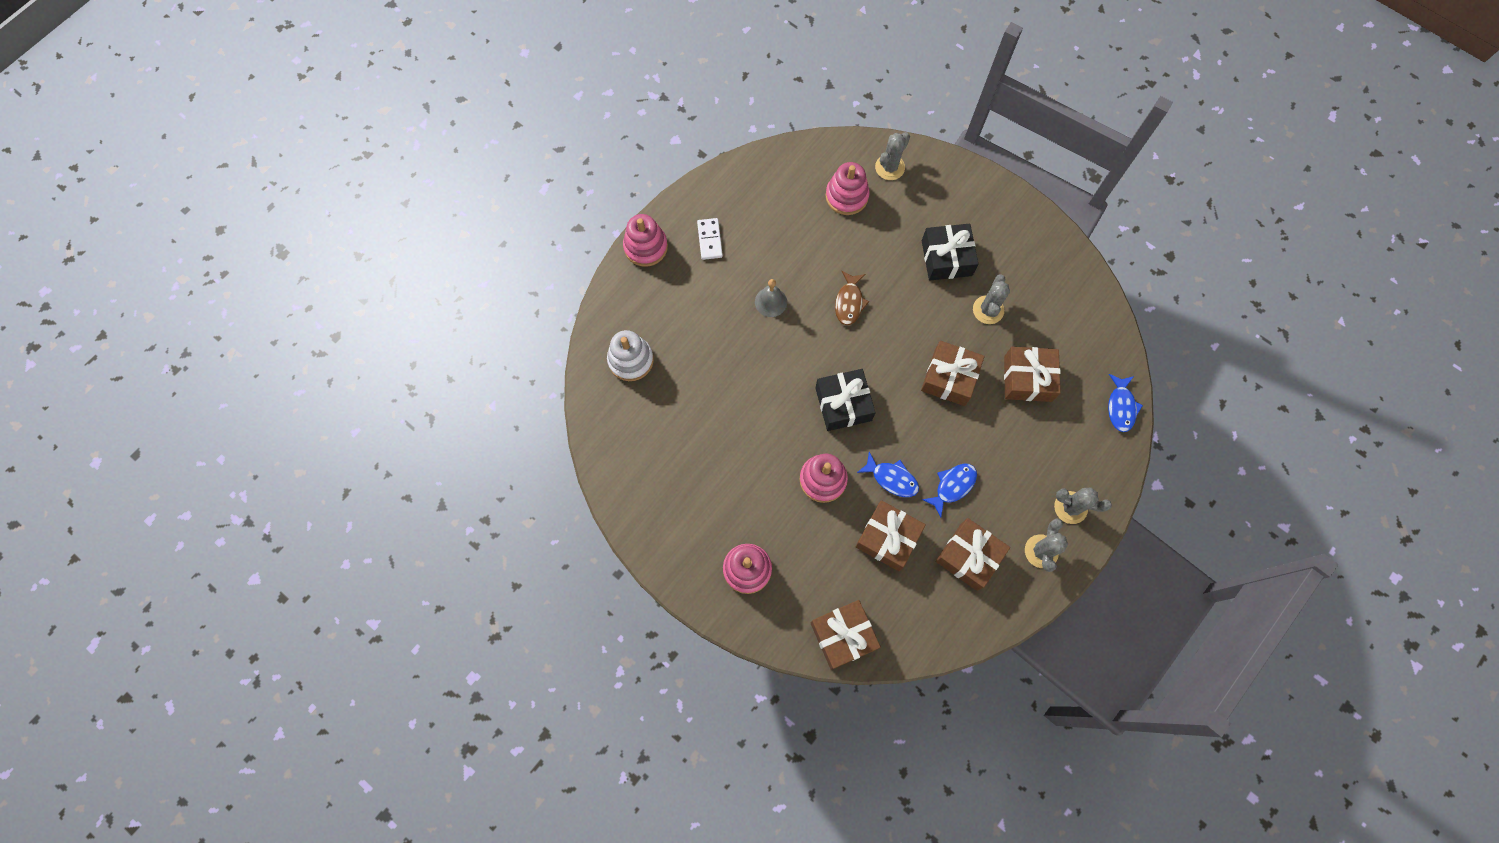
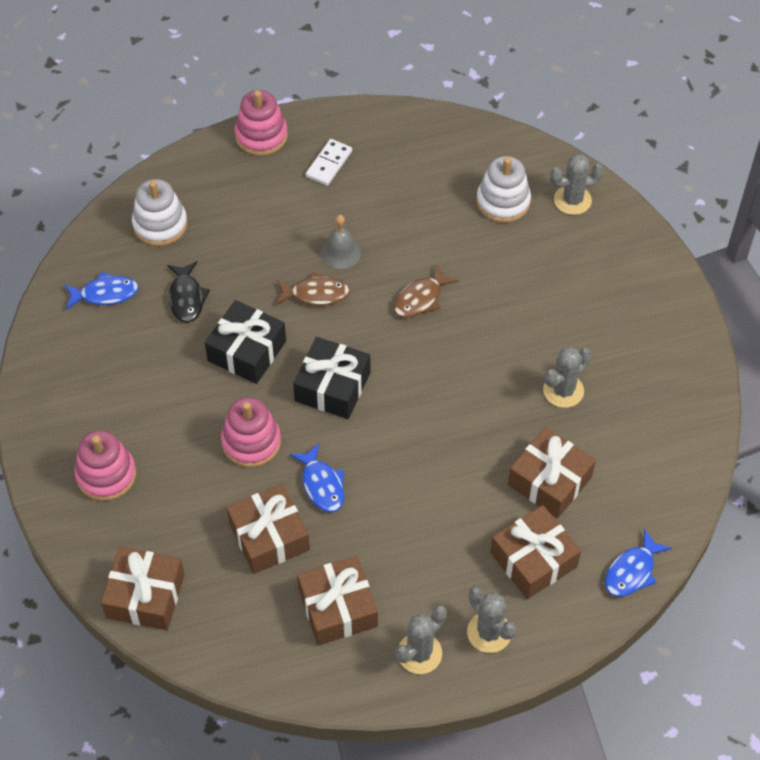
camera: 35 degrees right, 15 degrees down
(694, 403) = (186, 298): none -> black fish
(779, 343) = (316, 294): none -> brown fish
(846, 196) = (503, 202): pink stacking toy -> white stacking toy
(946, 258) = (560, 317): black gift -> black gift (247, 351)
(949, 378) = (465, 429): brown gift -> brown gift (533, 560)
(952, 486) = (379, 531): blue fish -> blue fish (105, 294)

